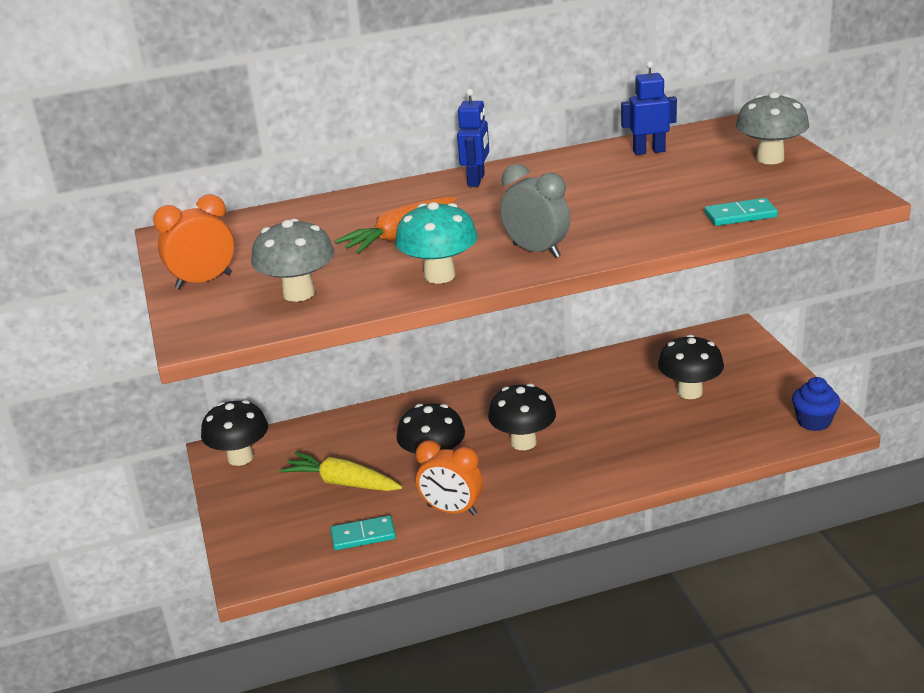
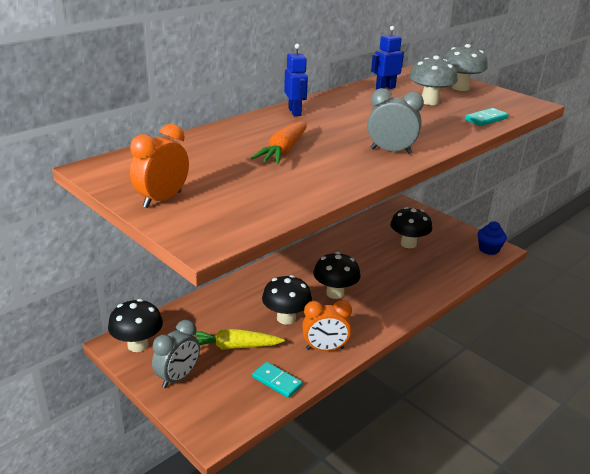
camera: 30 degrees left, 0 degrees up
(257, 504) = (178, 377): none -> grey clock
(299, 293) = (253, 198): grey mushroom -> grey mushroom (429, 102)
(363, 535) = (277, 381): turquoise domino -> turquoise domino turned 75 degrees clockwise
(439, 276) = (345, 174): turquoise mushroom -> none

